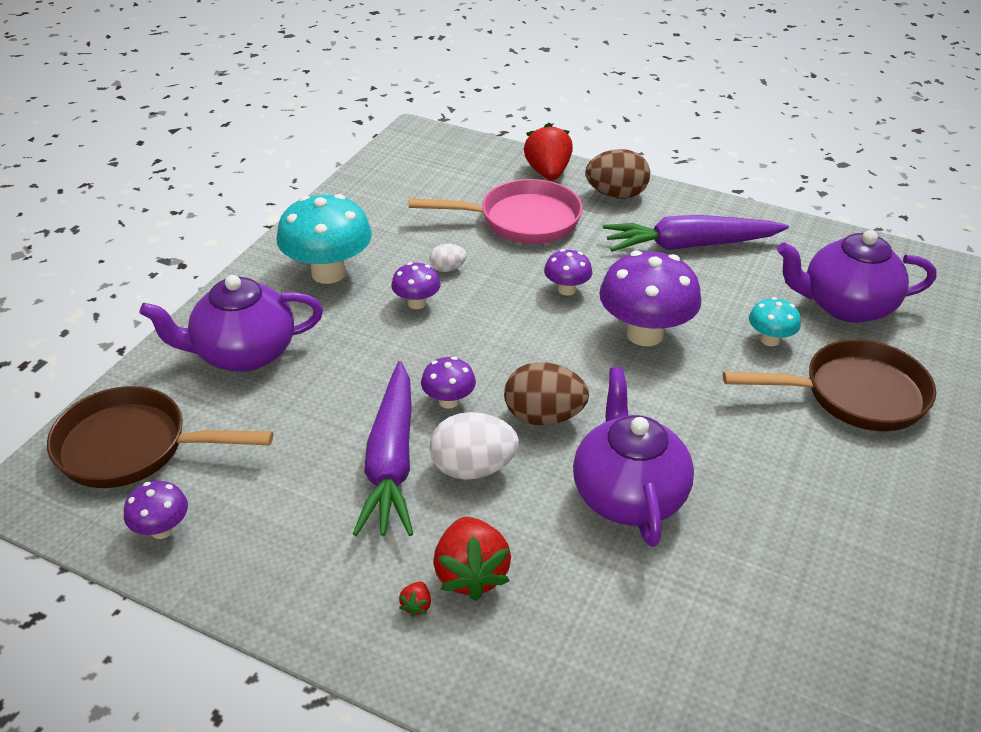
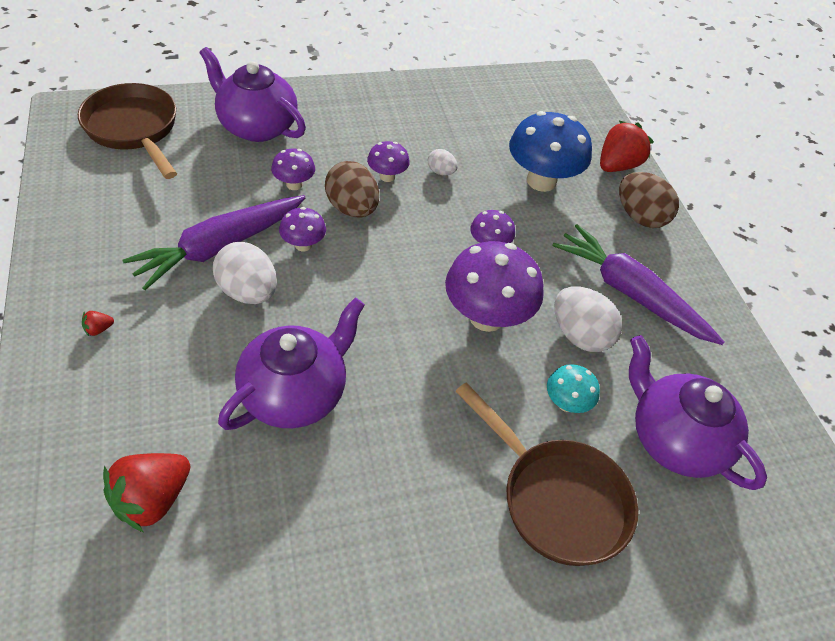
camera: 45 degrees right, 10 degrees up
(162, 529) = (78, 179): purple mushroom -> purple mushroom (294, 184)
(328, 273) = (372, 120): turquoise mushroom -> none
(471, 574) = (147, 343): red strawberry -> red strawberry (153, 499)
(521, 220) = (541, 181): pink pan -> blue mushroom
(543, 416) = (335, 303): brown egg -> brown egg (352, 208)
(709, 295) = (579, 335): none -> white egg

